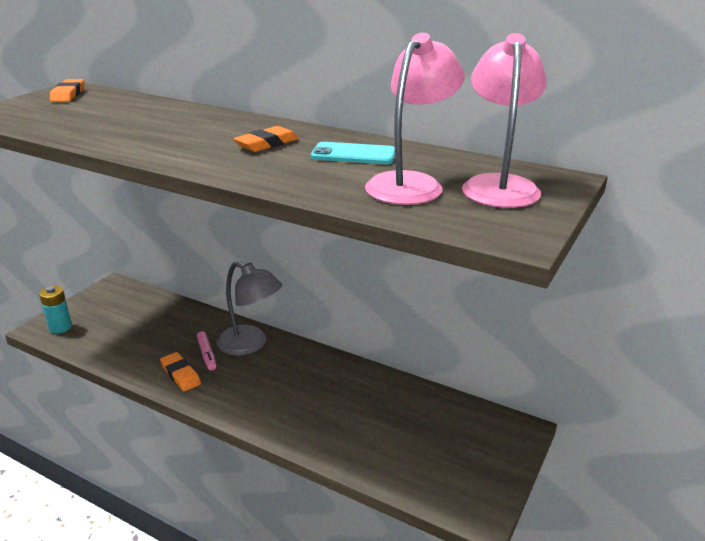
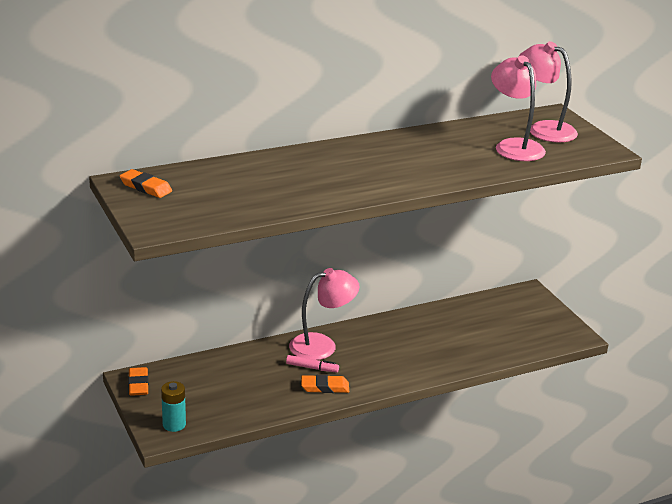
camera: 55 degrees left, 0 degrees up
(250, 344) = (322, 345): grey lamp -> pink lamp
(267, 144) = (393, 158): orange eraser -> orange eraser (138, 384)
(353, 154) = (448, 143): turquoise phone -> none

